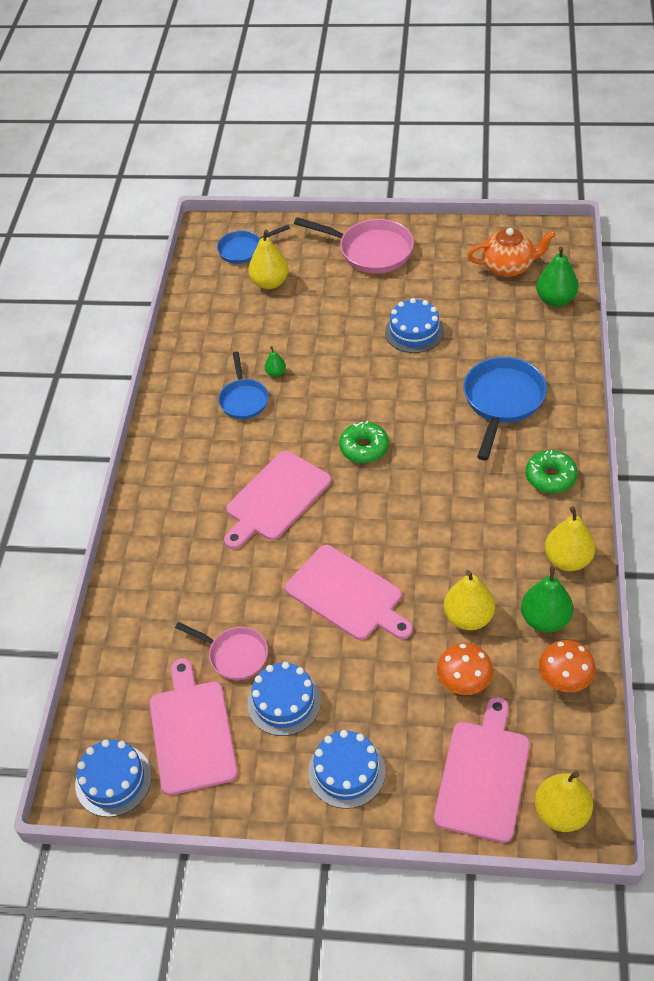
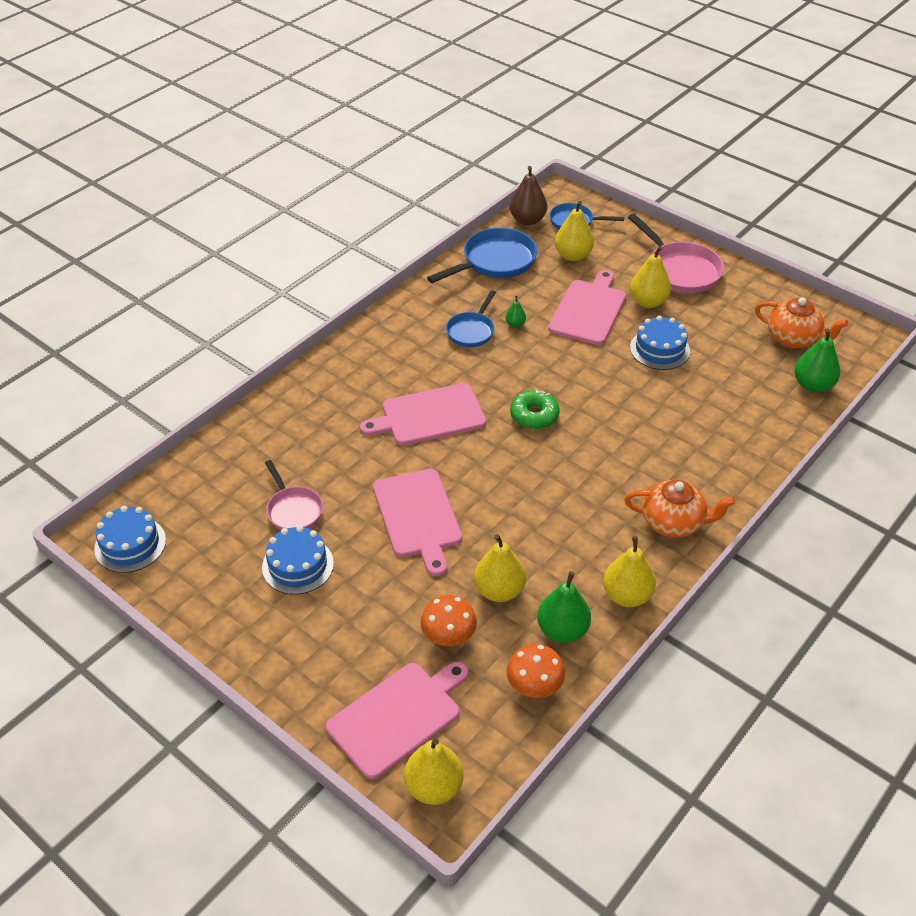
camera: 30 degrees right, 5 degrees down
(192, 732) = (213, 545): pink cutting board -> pink cutting board (589, 310)
(201, 268) = (527, 220): none -> brown pear
(346, 771) = (296, 644): blue cake -> none
(369, 293) = (648, 302): none -> yellow pear
(502, 401) = (686, 441): blue pan -> blue pan (495, 261)
(550, 477) = (673, 523): green donut -> orange teapot

